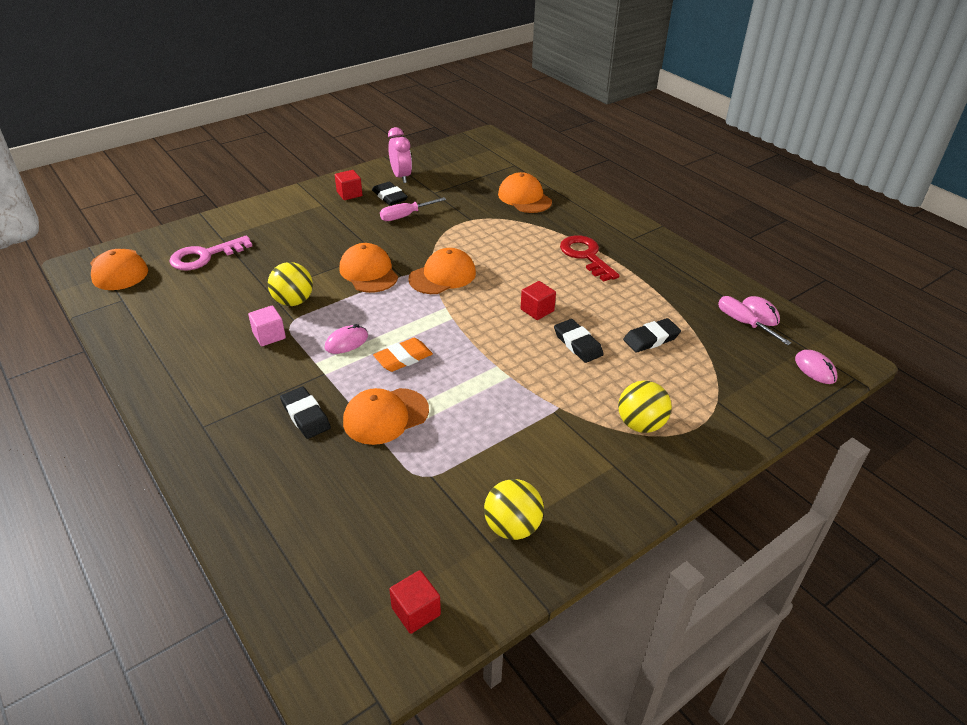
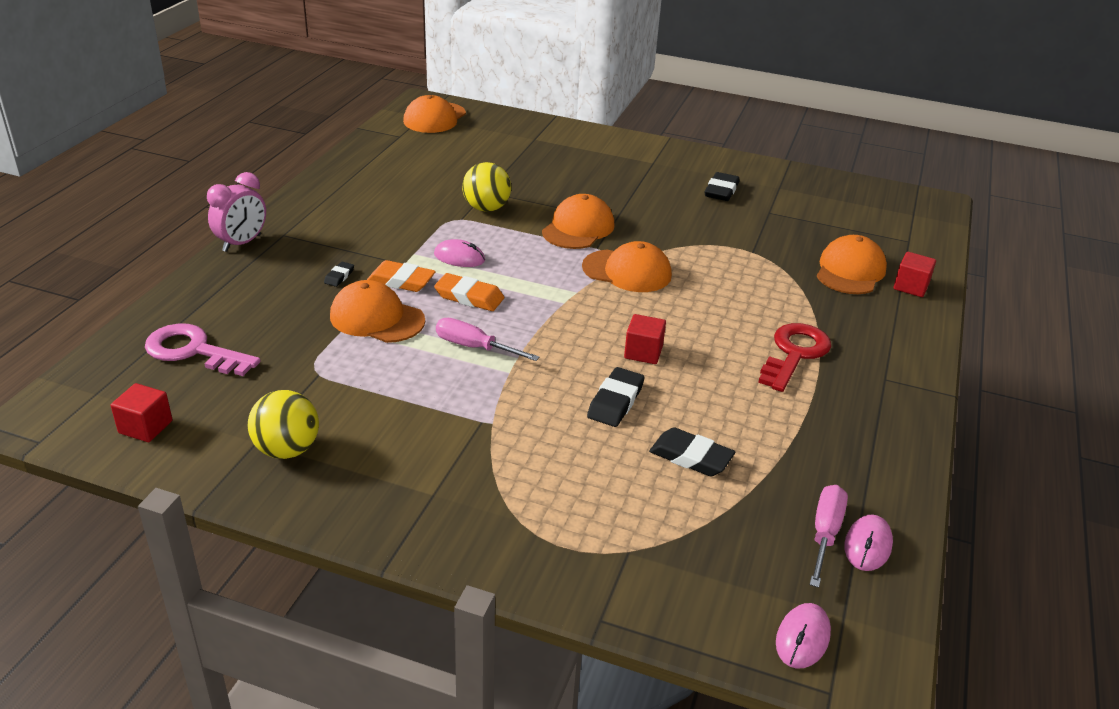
camera: 55 degrees right, 5 degrees down
(205, 256) = (498, 143): pink key -> pink key (194, 351)
(269, 336) = (426, 216): pink cube -> none
(305, 416) = (339, 276): black eraser -> black eraser, size x0.54
(347, 384) = (401, 281): none -> orange eraser
(349, 194) = (692, 168): red cube -> red cube (911, 287)
(401, 177) = (767, 183): pink clock -> pink clock (242, 243)
(405, 216) = (700, 212): pink screwdriver -> pink screwdriver (473, 347)
(640, 424) = (521, 495): yellow ball -> none

